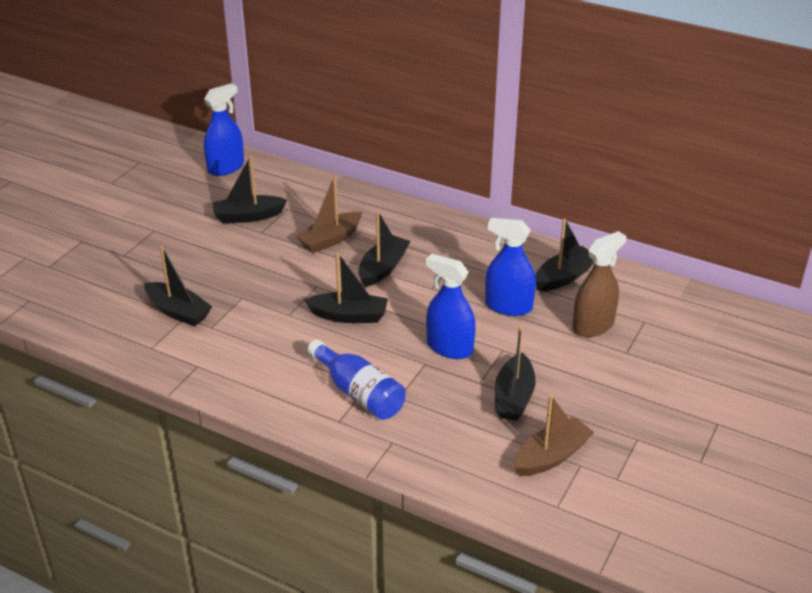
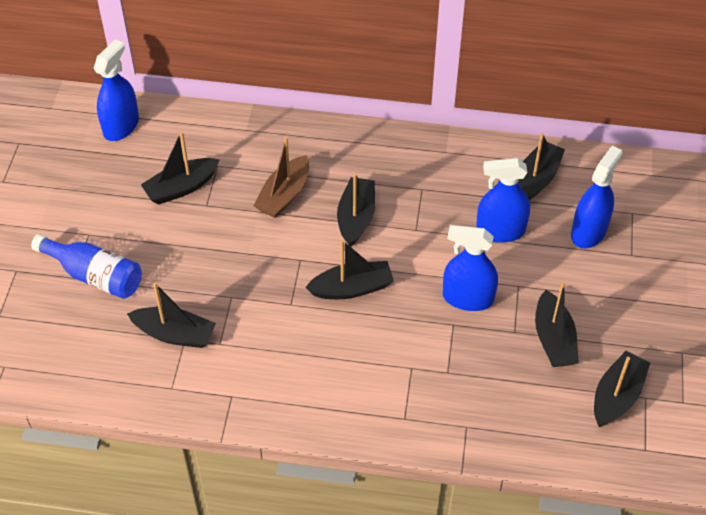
camera: 20 degrees left, 15 degrees up
(359, 393) = (408, 379): blue bottle -> blue bottle (95, 275)
(551, 456) = (617, 396): brown boat -> black boat
(593, 325) = (588, 232): brown spray bottle -> blue spray bottle

